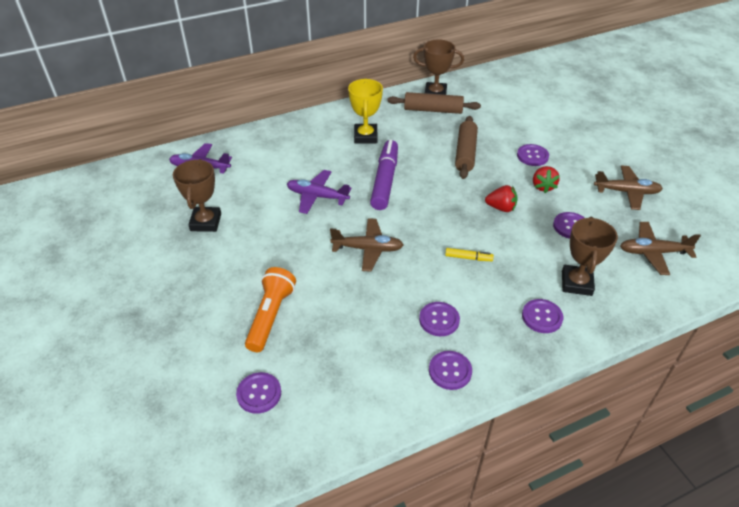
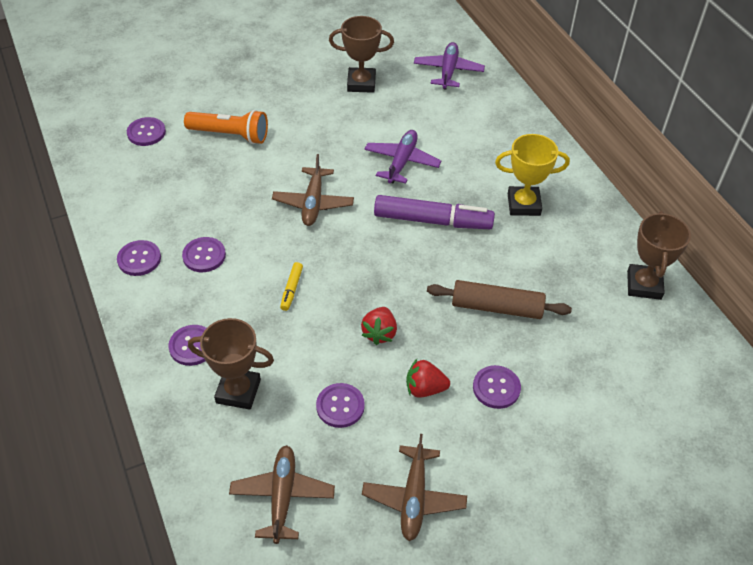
camera: 90 degrees right, 5 degrees up
(433, 110) = (600, 279): brown rolling pin -> none

